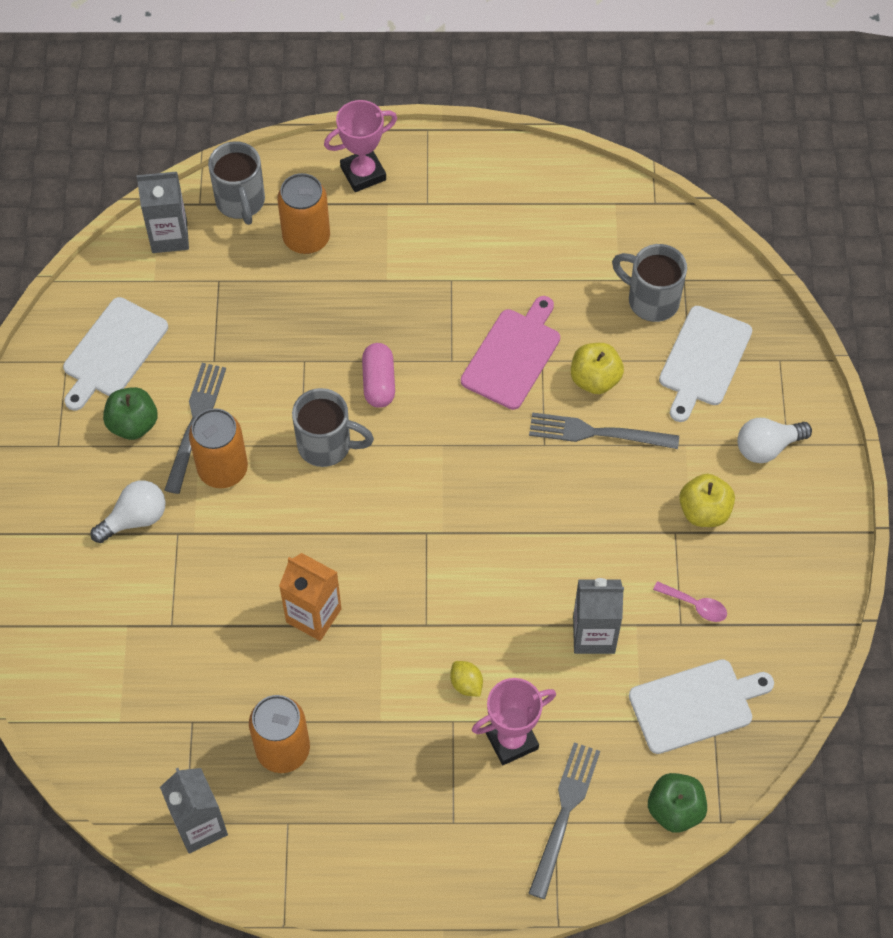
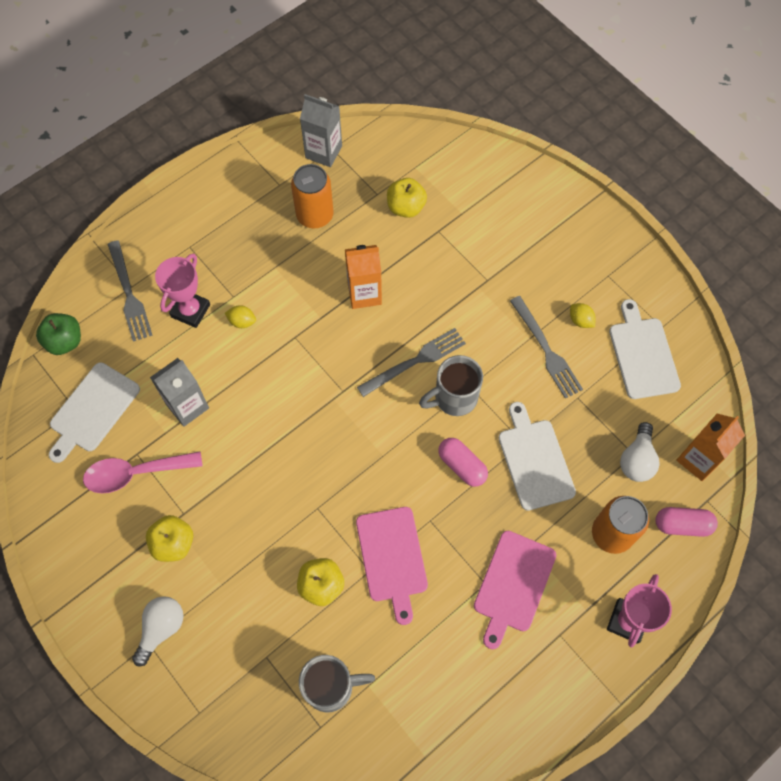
camera: 140 degrees right, 5 degrees up
(133, 424) = (580, 320): green apple -> yellow lemon
(135, 519) = (519, 269): white light bulb -> white light bulb (637, 460)
(169, 236) = (698, 459): grey carton -> orange carton
(177, 679) = (406, 207): none -> yellow apple
(223, 469) = (500, 335): orange can -> none
(241, 202) = (682, 525): grey mug -> pink capsule
(428, 262) = (513, 584): none -> pink cutting board
(597, 433) = (288, 545): grey fork -> grey fork (415, 361)
(695, 605) = (135, 473): pink spoon -> pink spoon, size x1.89
(703, 360) = (255, 665): white cutting board -> white cutting board (534, 461)

